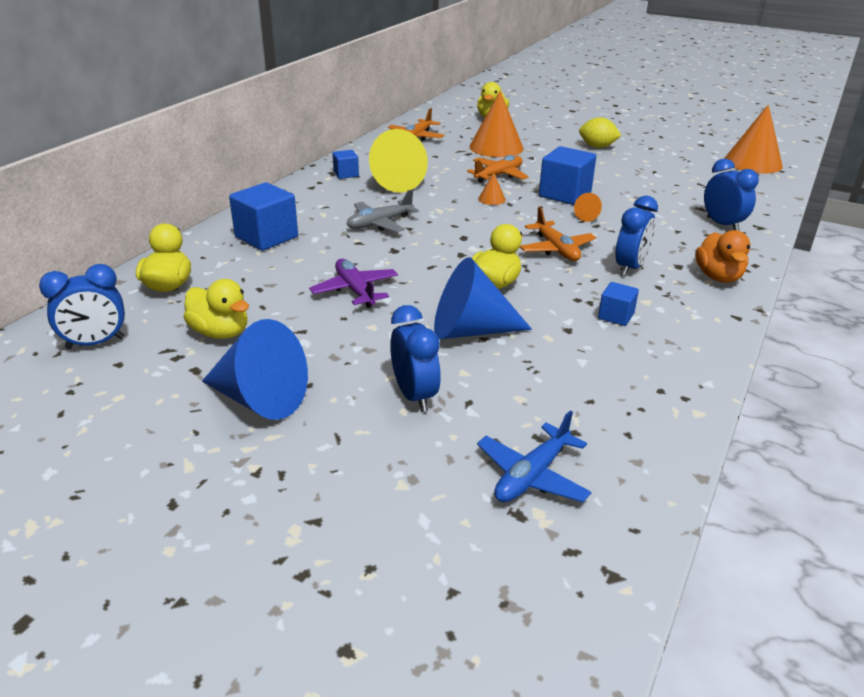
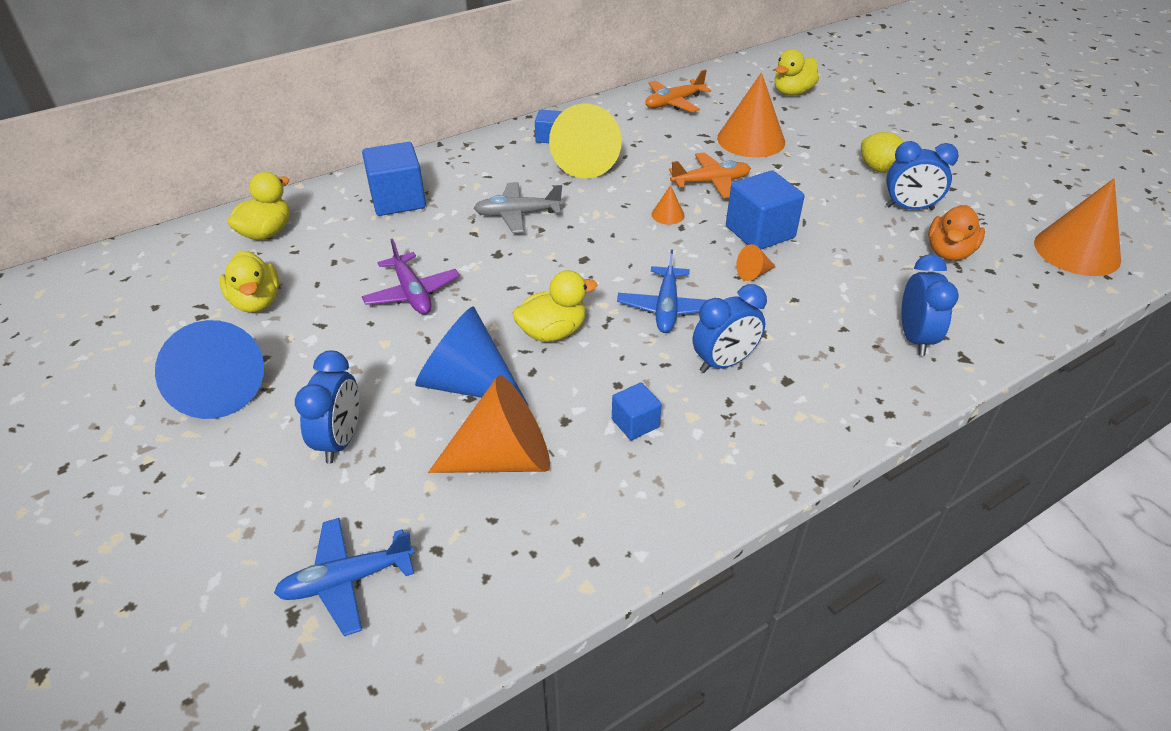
camera: 30 degrees right, 10 degrees up
(95, 343) = (158, 278): blue clock -> blue clock (909, 208)
(355, 290) = (412, 293): purple plane -> purple plane turned 150 degrees clockwise
(553, 364) = (504, 458): none -> orange cone
(556, 249) = (666, 308): orange plane -> blue plane
(718, 277) = (819, 414): orange duck -> orange duck (949, 252)

